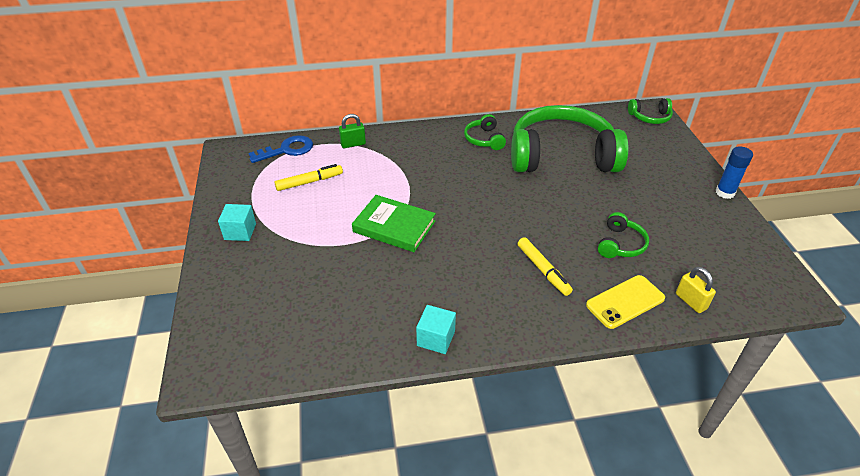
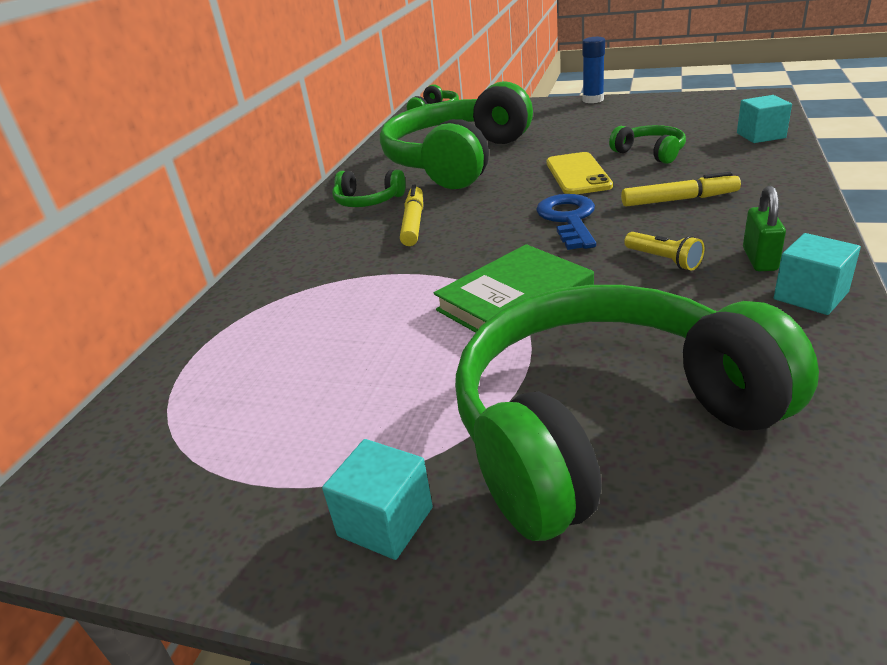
camera: 60 degrees left, 10 degrees down
(287, 150) = (158, 404): blue key -> blue key (568, 219)
(305, 277) = (605, 424): none -> green headphones
(309, 182) = (301, 383): yellow marker -> yellow marker (413, 223)
(353, 144) = (242, 315): green padlock -> green padlock (759, 259)
(456, 274) = (664, 260): none -> yellow flashlight
(625, 302) = (754, 164): yellow phone -> yellow phone (578, 174)
(690, 301) = (760, 135): yellow padlock -> turquoise cube

